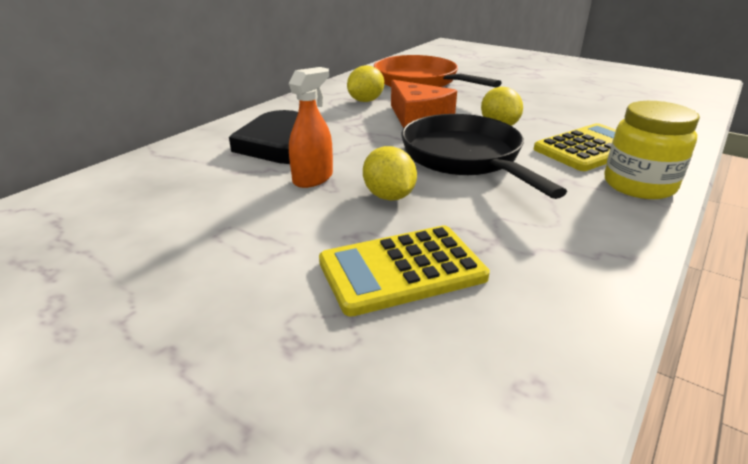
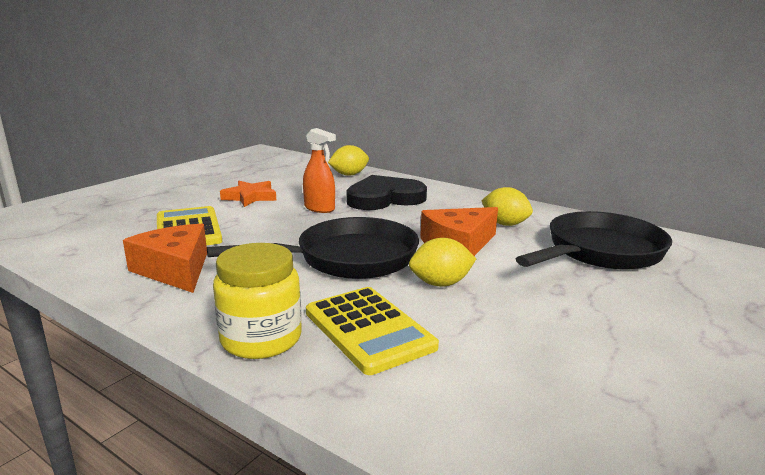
camera: 90 degrees right, 10 degrees down
(248, 235) = (250, 197): none -> orange star
(389, 196) = (283, 229): yellow lemon -> yellow lemon (349, 175)
(420, 82) = (599, 252): orange pan -> black pan
(541, 253) = (175, 269): none -> orange cheese

